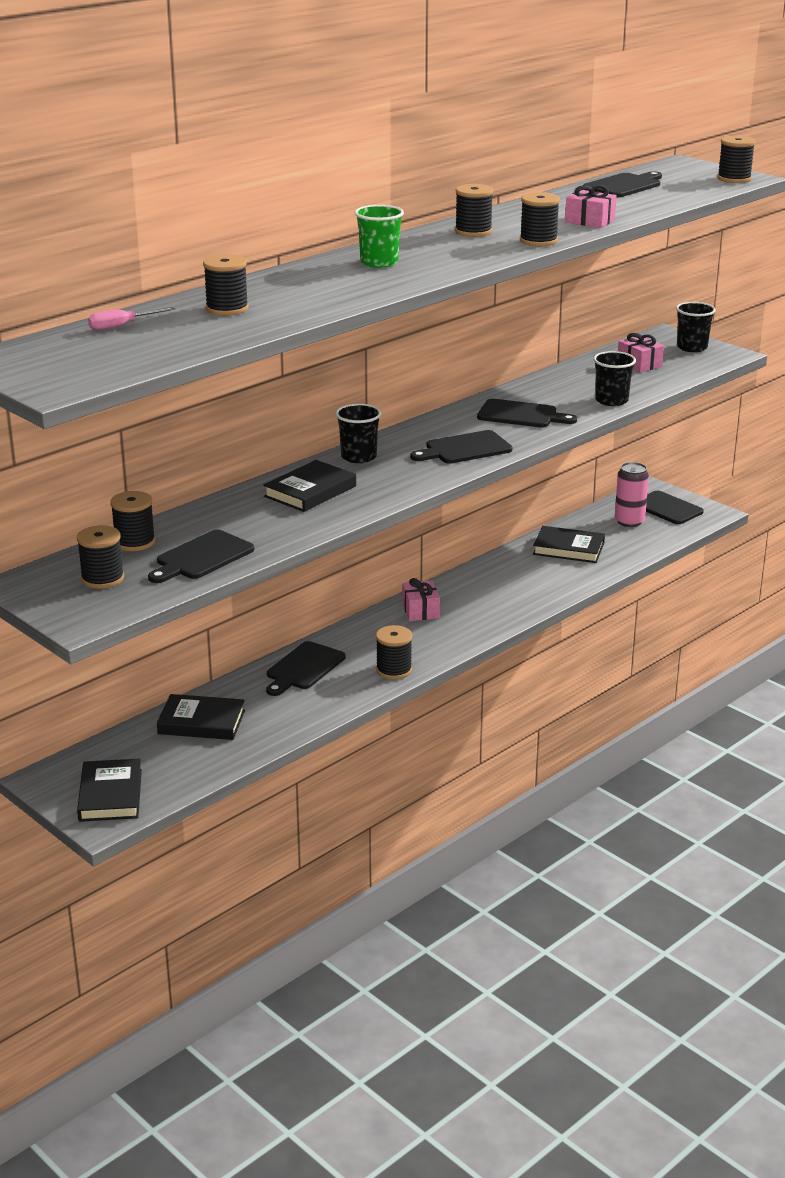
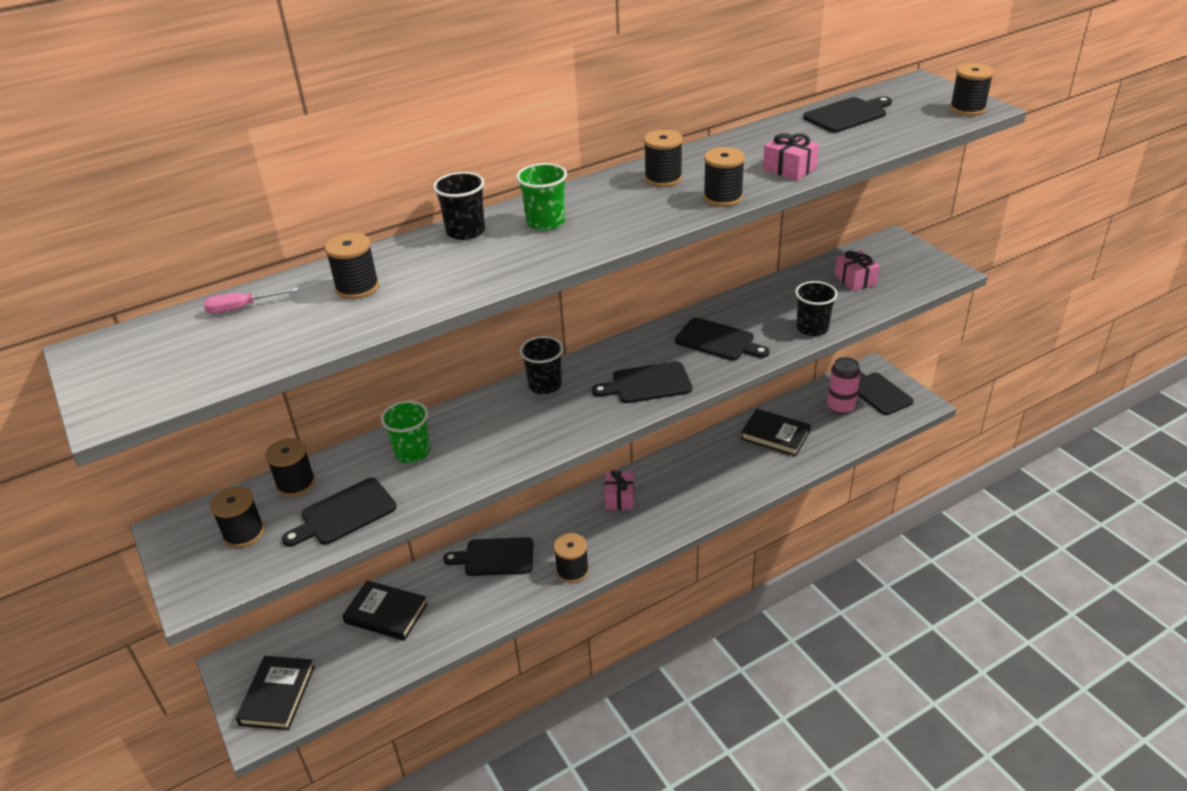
camera: 15 degrees right, 10 degrees up
(246, 512) = (412, 452): none -> green cup
(303, 668) = (495, 557): black cutting board -> black cutting board turned 45 degrees clockwise
(310, 491) = (481, 429): black book -> none
(692, 347) = (914, 260): black cup -> black cup (465, 231)

